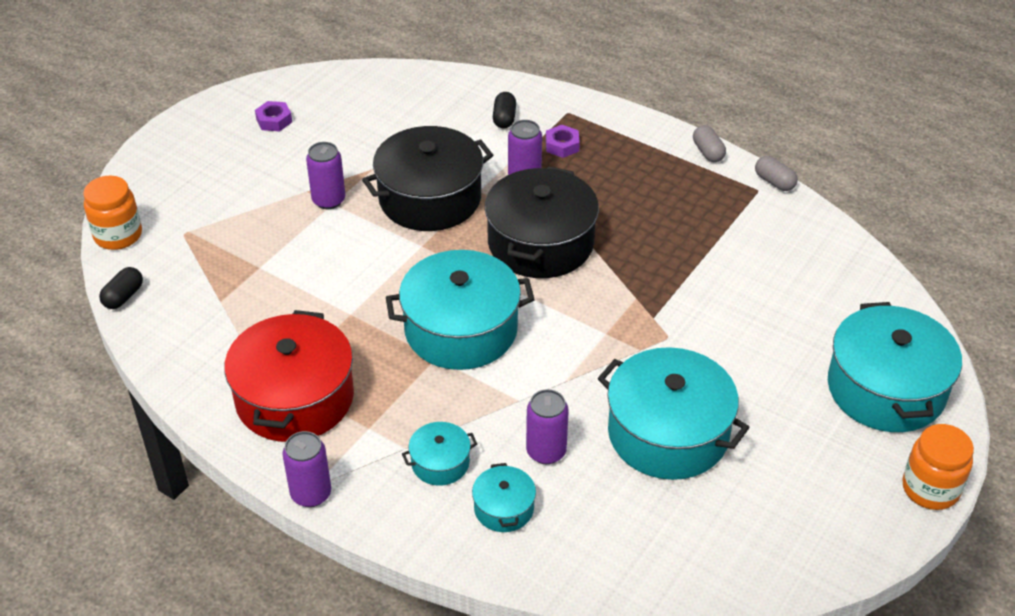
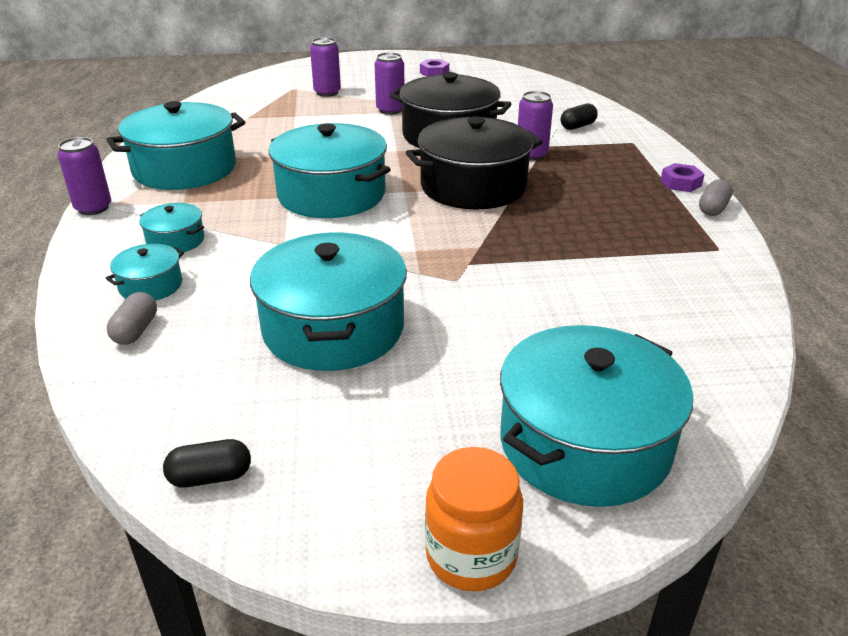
camera: 50 degrees right, 10 degrees down
(118, 235) = (265, 76): orange jar -> none
(123, 296) = (214, 95): black capsule -> black capsule (210, 477)
(295, 398) = (185, 169): red pot -> turquoise pot
(546, 451) = (238, 278): purple can -> purple can (327, 93)
(562, 145) = (593, 154): purple nut -> purple nut (680, 183)
(774, 182) = (746, 252): grey capsule -> grey capsule (136, 331)

